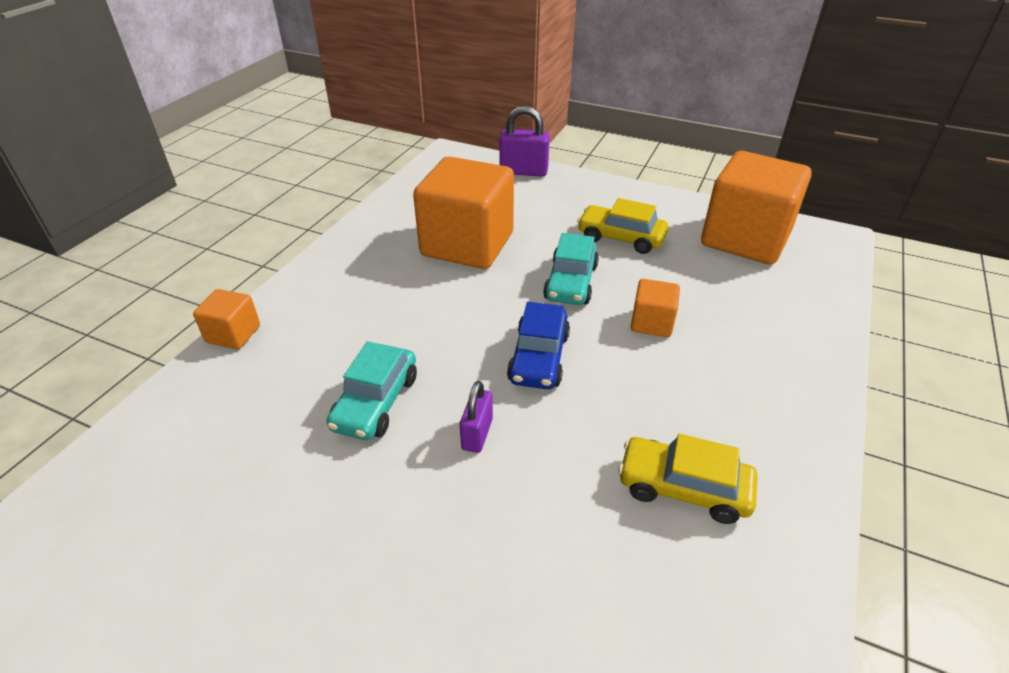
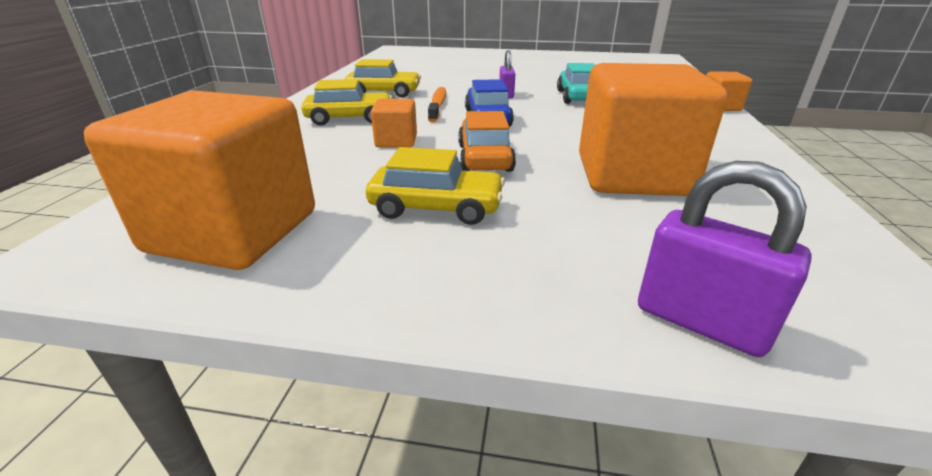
camera: 165 degrees right, 10 degrees down
(523, 171) = (700, 322): purple padlock -> purple padlock turned 45 degrees clockwise
(571, 282) = (484, 158): turquoise car -> orange car
(595, 412) = (438, 105): none -> orange toothbrush
(717, 389) = (349, 118): none -> yellow car

